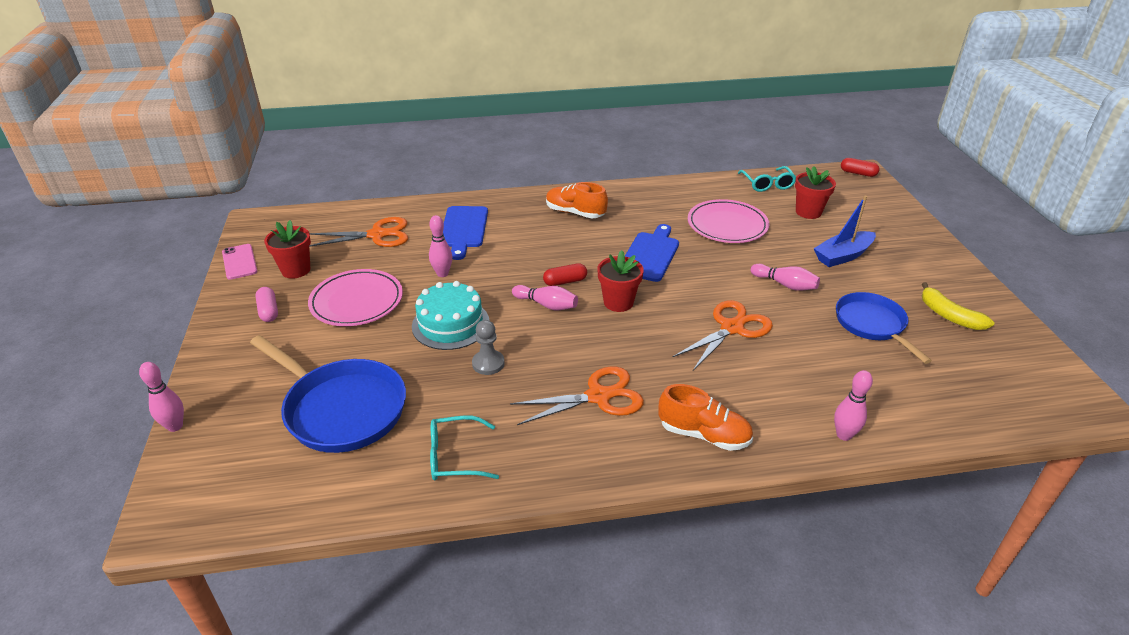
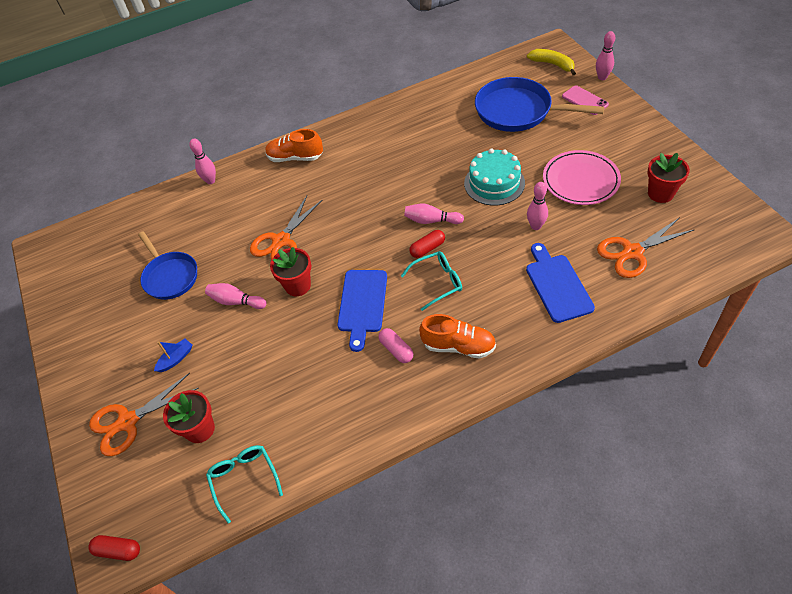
camera: 170 degrees right, 15 degrees up
(239, 262) = (717, 187): pink phone -> pink phone (585, 100)
(268, 311) = (637, 154): pink capsule -> pink capsule (396, 350)
(455, 456) = (433, 107): turquoise glasses -> turquoise glasses (437, 282)
(488, 363) = (448, 162): grey pawn -> none
(598, 396) = (365, 162): orange scissors -> orange scissors (128, 422)
(618, 302) = (375, 240): red flower pot -> red flower pot (298, 285)
(727, 225) = (291, 375): pink plate -> none
(843, 256) = (176, 359): blue boat -> blue boat, size x0.58
(949, 315) = (103, 305): yellow banana -> yellow banana (553, 64)

